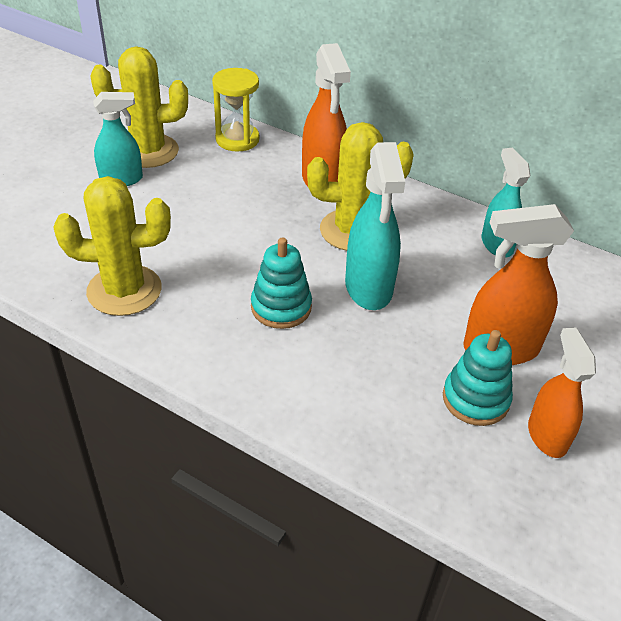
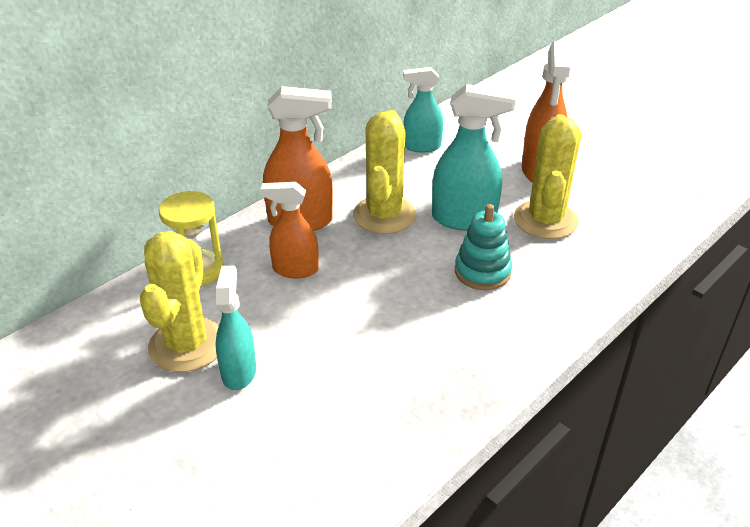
camera: 75 degrees left, 5 degrees down
(124, 290) = (443, 377): yellow cactus -> yellow cactus (545, 220)
(475, 399) = (590, 192): turquoise stacking toy -> none
(547, 435) = (622, 170): orange spray bottle -> orange spray bottle (295, 269)

